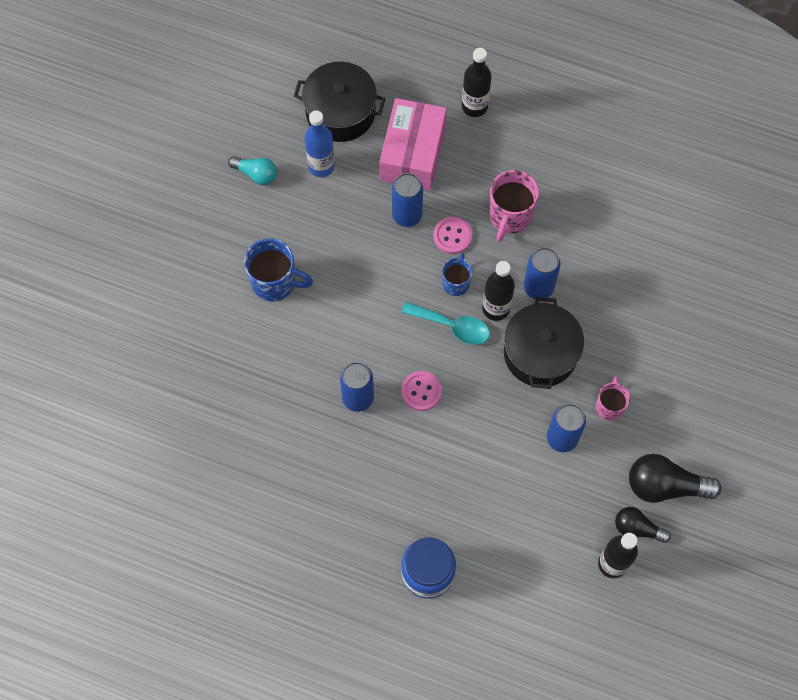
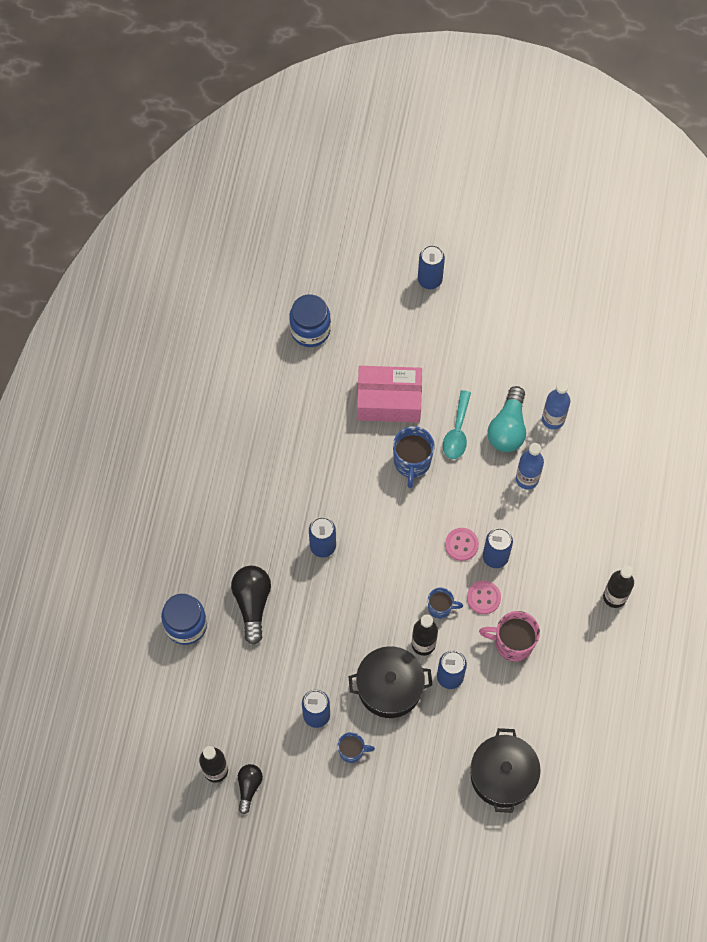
camera: 80 degrees right, 0 degrees up
(49, 223) = (430, 280): none -> blue can
(77, 367) = (310, 330): none -> blue jar
(256, 126) = (553, 419): none -> blue bottle
(256, 174) = (508, 428): turquoise light bulb -> turquoise light bulb, size x1.64
(340, 112) = (582, 485): black pot -> black pot (502, 775)
(412, 154) = (555, 552): pink box -> pink box (389, 400)
(421, 391) = (337, 595): pink button -> pink button (461, 544)
(452, 326) = (400, 611): turquoise spoon -> turquoise spoon (457, 432)
(609, 406) = (352, 751): pink mug -> blue mug
(665, 486) = (289, 806): black light bulb -> black light bulb (252, 603)

